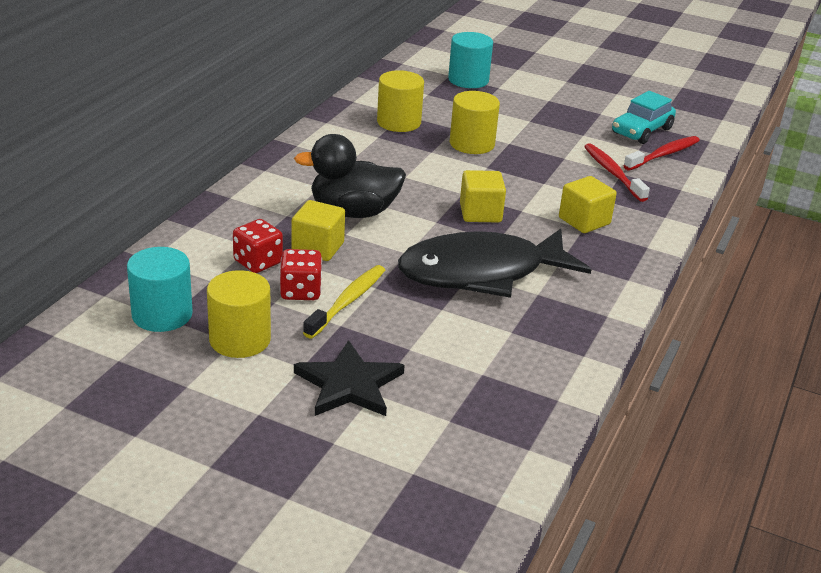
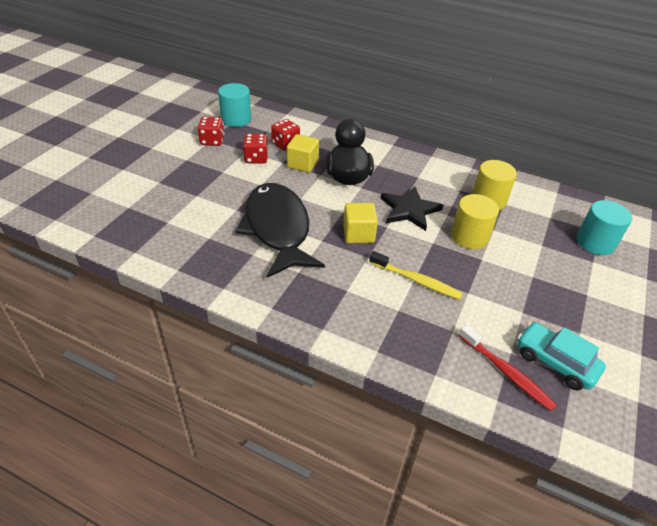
camera: 90 degrees right, 10 degrees up
(240, 339) = (212, 141): yellow cylinder -> red dice
(347, 302) = (244, 174): yellow toothbrush -> yellow toothbrush (416, 280)
(349, 384) = (168, 174): black star -> black star (409, 210)
(584, 221) = (358, 292): yellow cube -> none
(613, 173) = (450, 324): red toothbrush -> none

